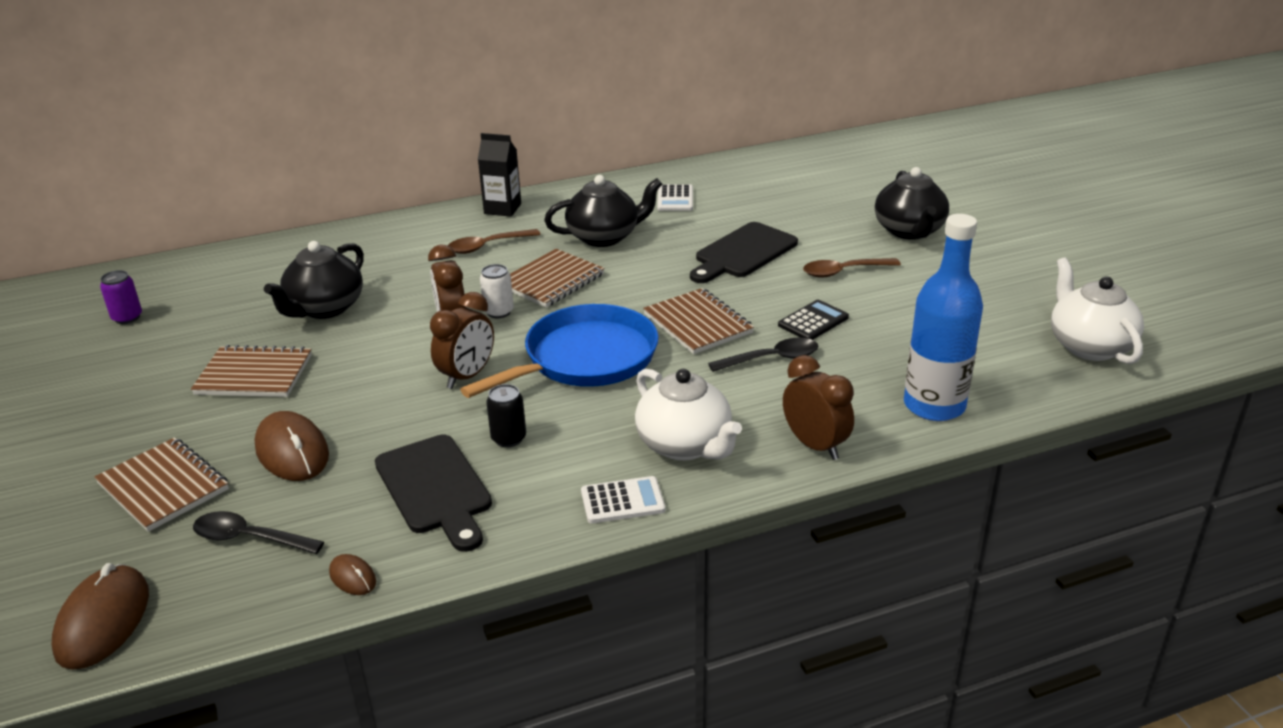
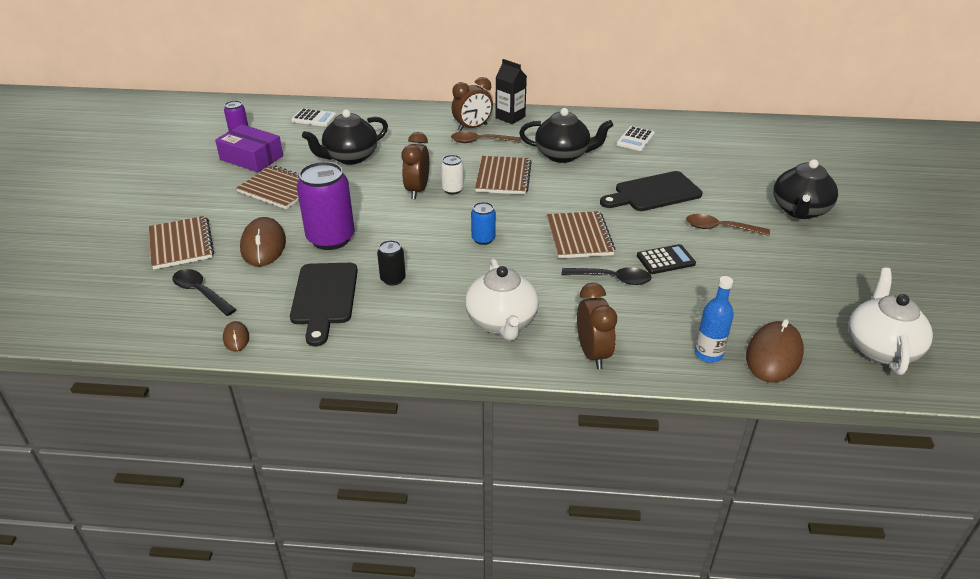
camera: 25 degrees right, 5 degrees up
(103, 621) = (94, 315): brown mouse -> brown mouse (774, 355)
(176, 346) = (251, 158): none -> purple box
(383, 415) = (331, 238): none -> purple can
(467, 376) = (399, 228): brown clock -> brown clock (472, 128)
(551, 281) = (503, 177): brown notebook -> brown notebook turned 60 degrees counterclockwise
(585, 358) = (483, 239): blue pan -> blue can
(622, 501) = (430, 347): white calculator -> white calculator (314, 118)
(934, 406) = (708, 354): blue bottle -> blue bottle, size x0.56

